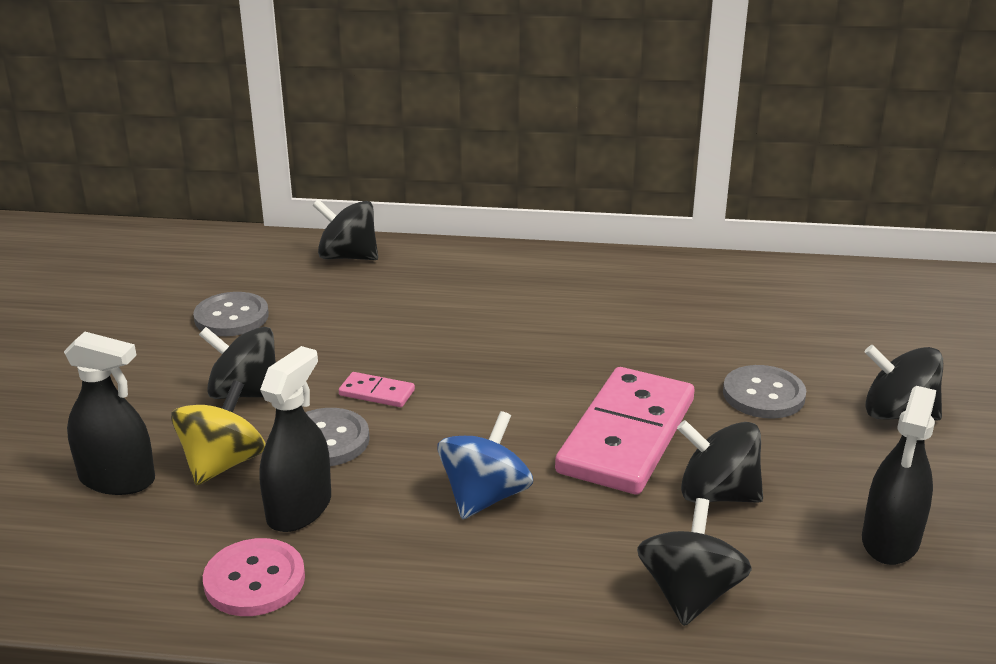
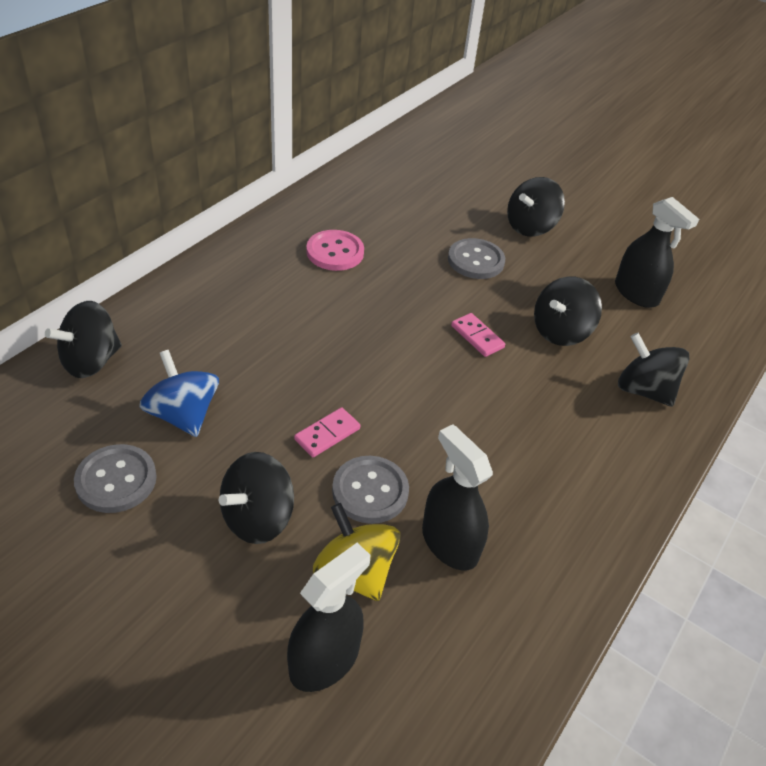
camera: 65 degrees left, 15 degrees up
(254, 580) = (521, 604): pink button -> pink button (335, 252)
(484, 497) = (499, 434): blue spinning top -> blue spinning top (183, 415)
(626, 436) = (477, 337): pink domino -> pink domino, size x0.41

